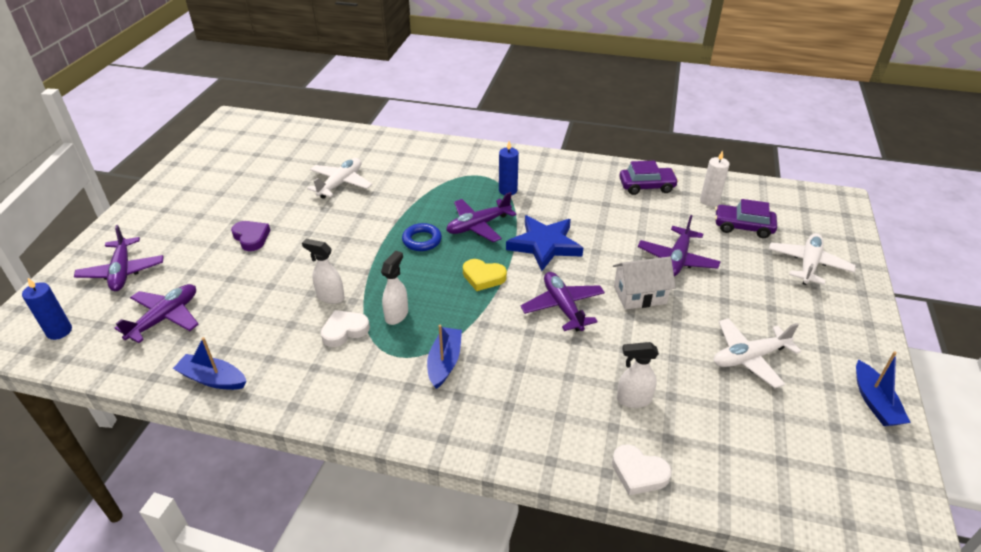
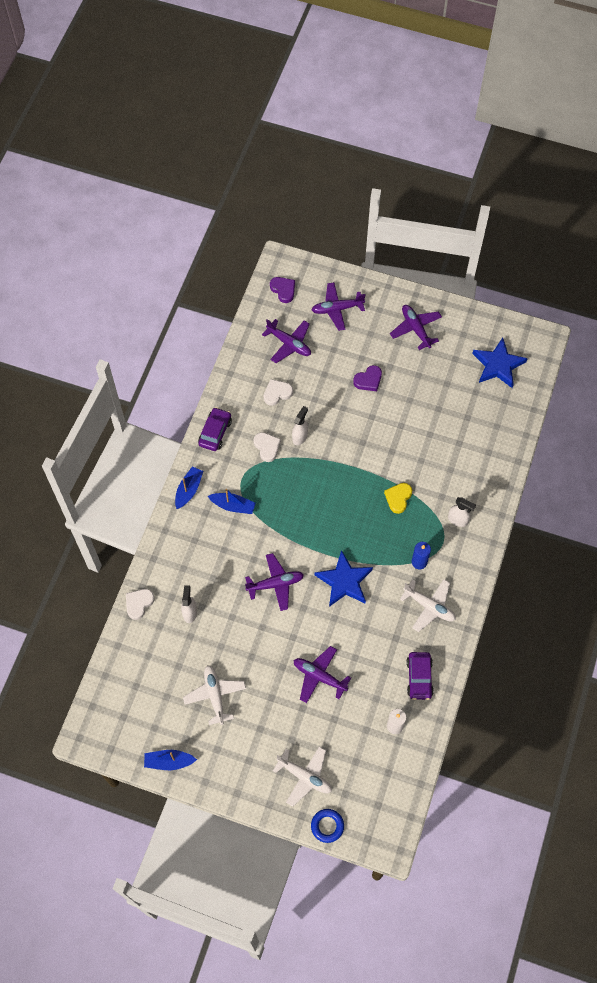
camera: 95 degrees right, 25 degrees up
(59, 331) = (283, 290): blue candle -> purple heart
(213, 379) = (234, 379): blue boat -> blue boat (188, 490)
(251, 326) = (277, 393): none -> white heart
(256, 145) = (498, 365): none -> blue star
(340, 183) = (435, 434): white plane -> white plane (429, 606)
(397, 315) = (278, 478): white spray bottle -> white spray bottle (458, 520)
(422, 240) = (356, 494): blue ring -> blue ring (327, 826)
(478, 225) = (372, 535): purple plane -> purple plane (416, 329)
(483, 277) = (311, 534): yellow heart -> yellow heart (398, 498)
(639, 295) = (282, 639): white house -> none
(743, 227) = (356, 742): purple car -> purple car (215, 432)

